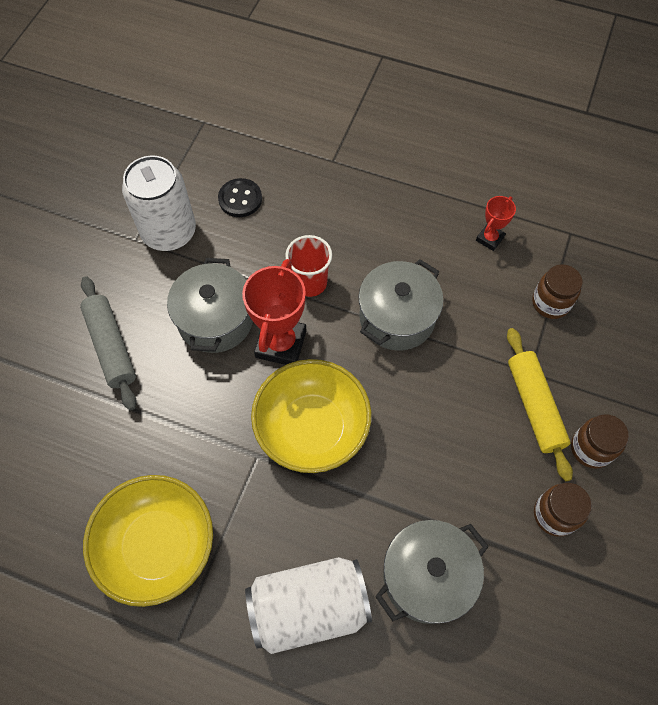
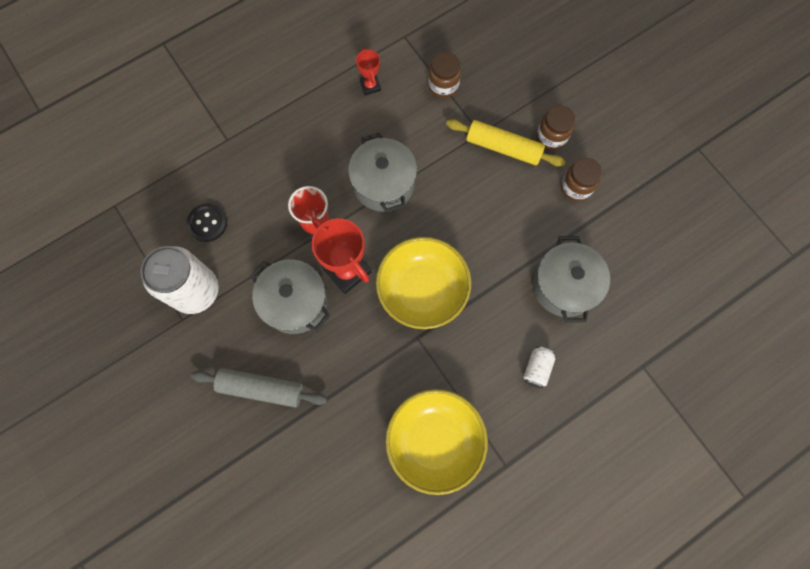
camera: 55 degrees left, 10 degrees up
(309, 607) = (537, 368): white can -> white can, size x0.45

